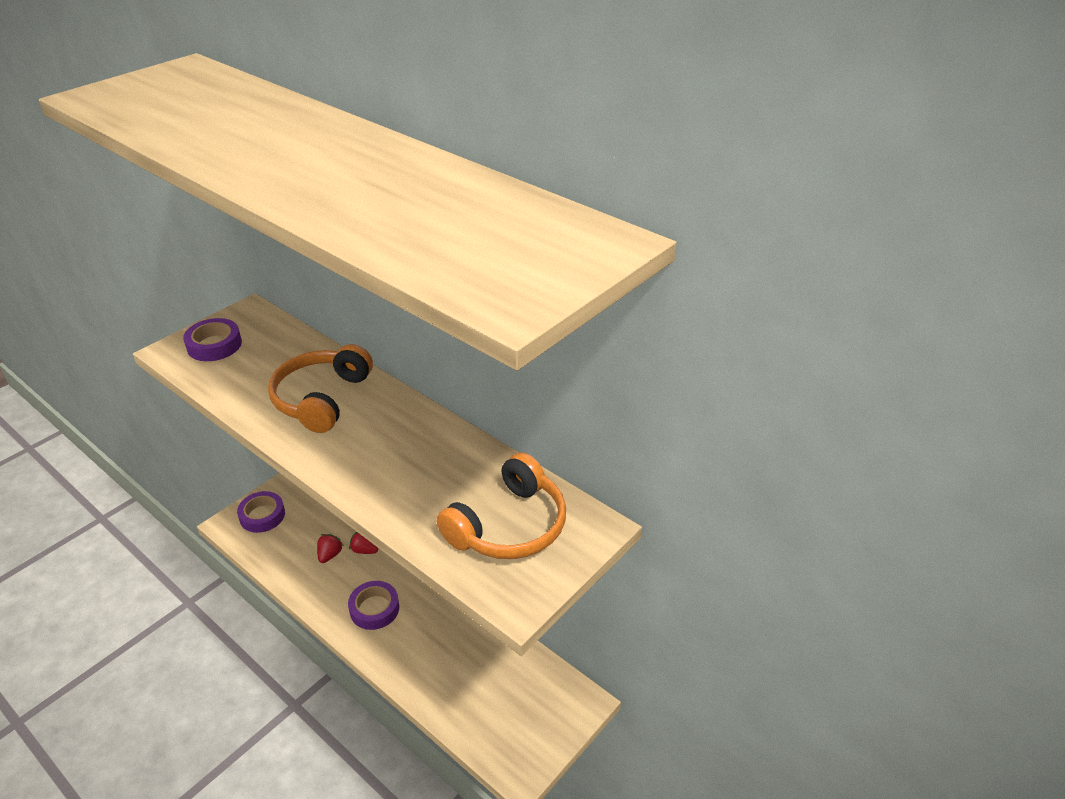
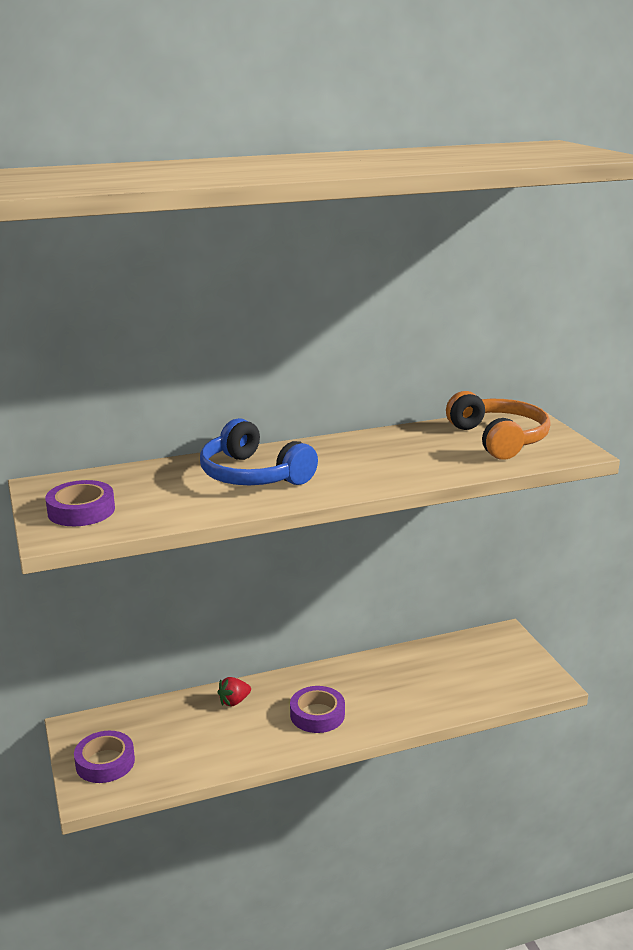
camera: 60 degrees left, 15 degrees down
(322, 399) = (253, 475): orange headphones -> blue headphones
(330, 555) = (217, 726): red strawberry -> none

